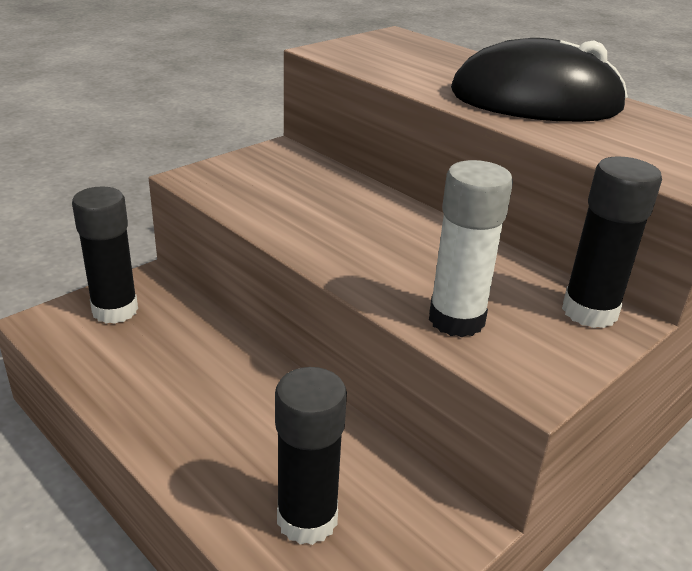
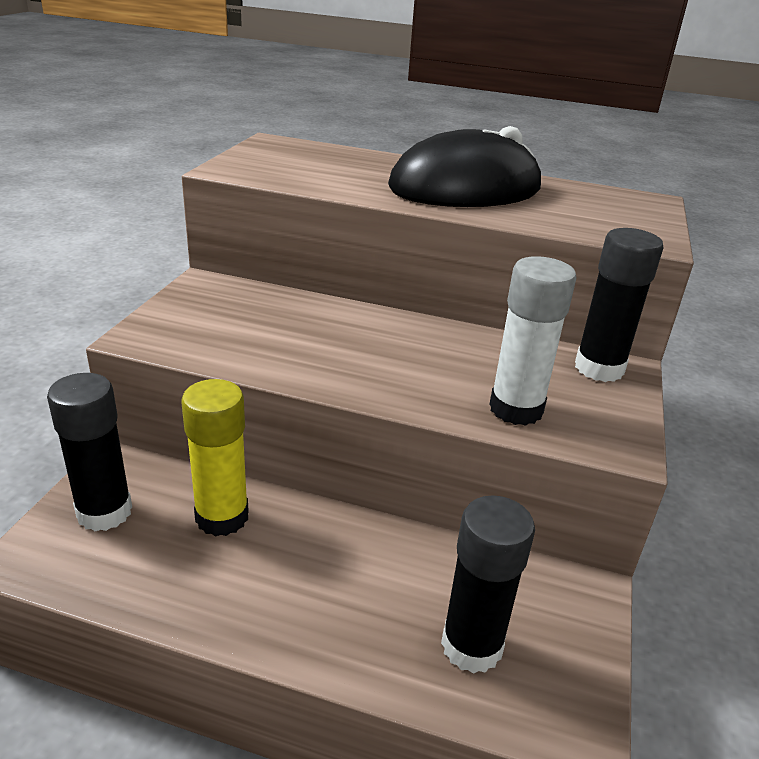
camera: 30 degrees left, 0 degrees up
(193, 343) = (222, 517): none -> yellow glue stick

